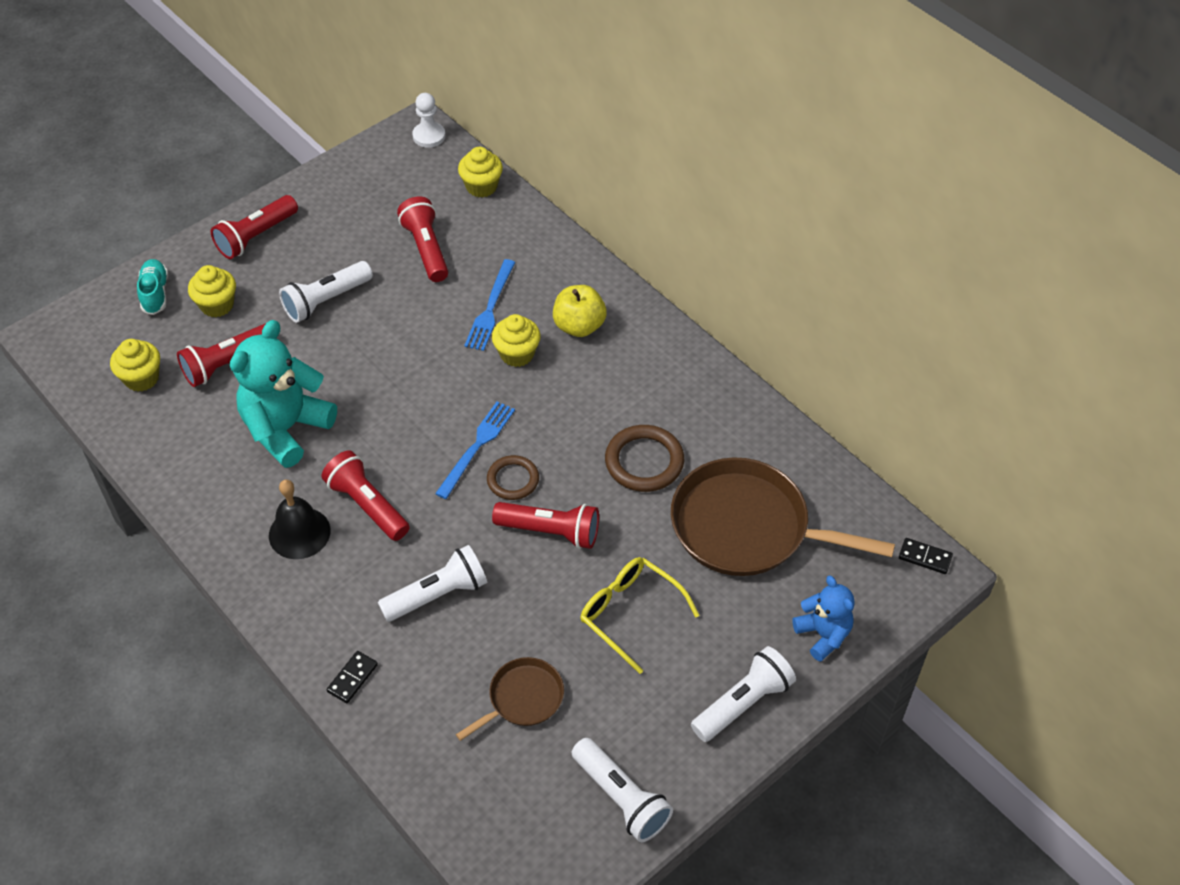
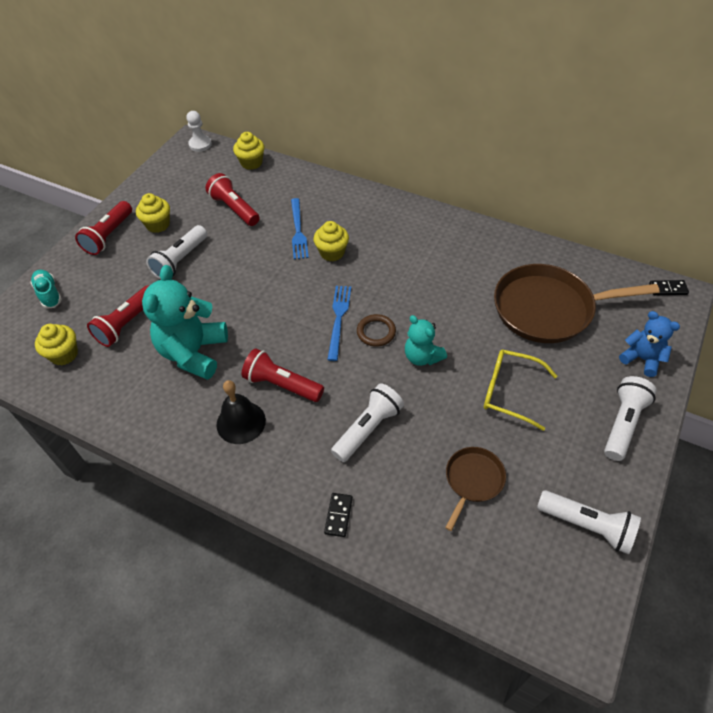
camera: 20 degrees left, 0 degrees up
(217, 305) = (100, 287): yellow cupcake -> yellow cupcake (158, 225)
(551, 531) = (422, 357): red flashlight -> turquoise teddy bear
(579, 326) = (363, 223): yellow apple -> none
(644, 461) = (456, 291): brown ring -> none

